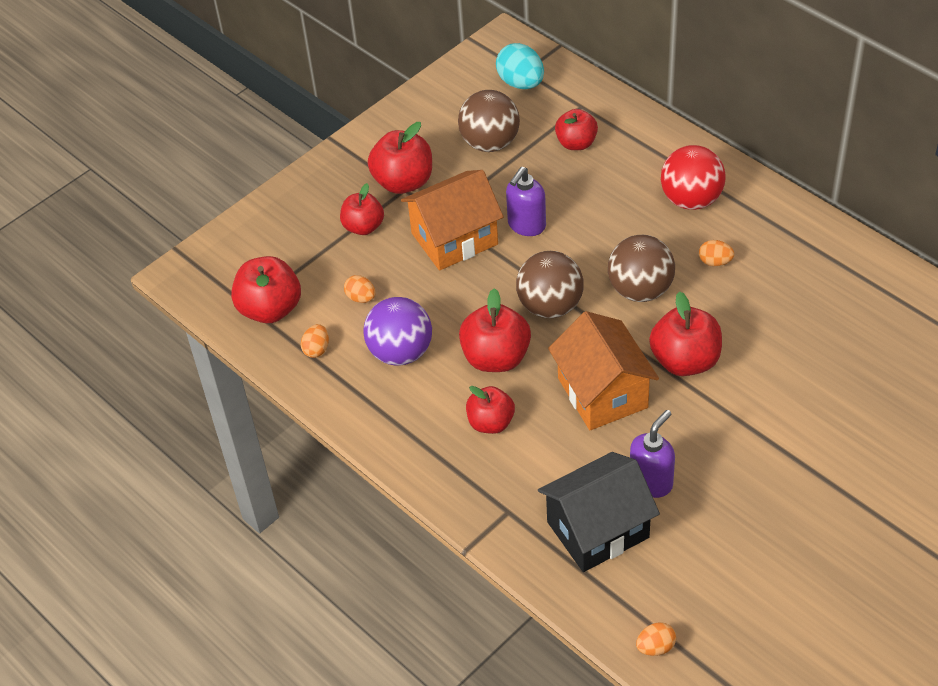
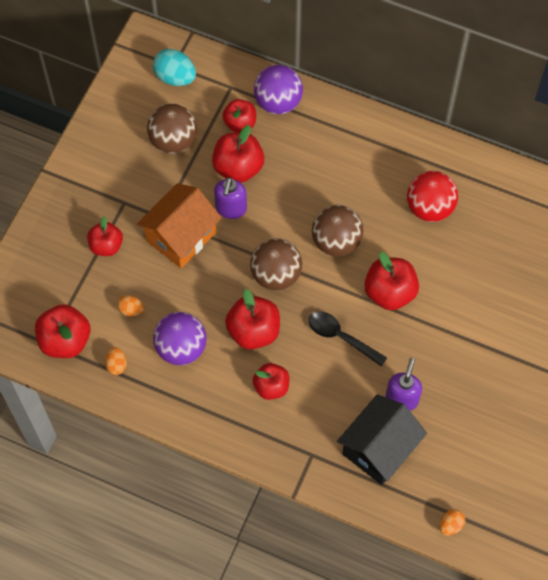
camera: 25 degrees left, 15 degrees up
(403, 182) = (120, 196): red apple -> red apple (238, 168)
(602, 393) = (341, 337): orange house -> black spoon
(631, 133) = (278, 102): none -> purple ball
(691, 199) = (344, 151): red ball -> red ball (429, 208)
(715, 262) = (381, 201): orange egg -> none

